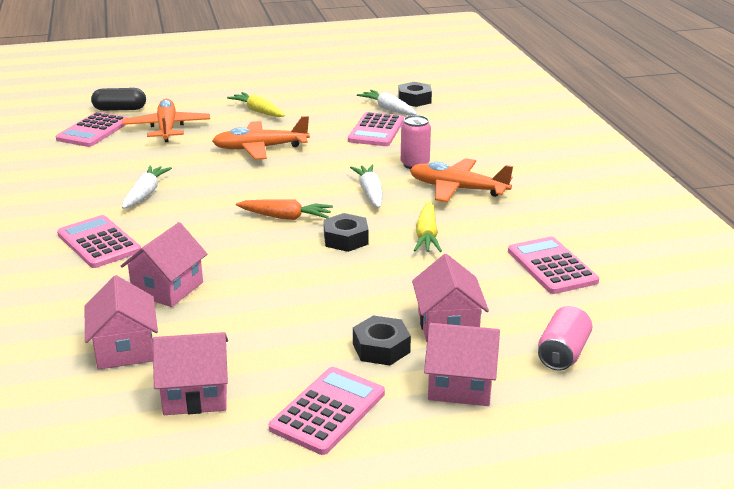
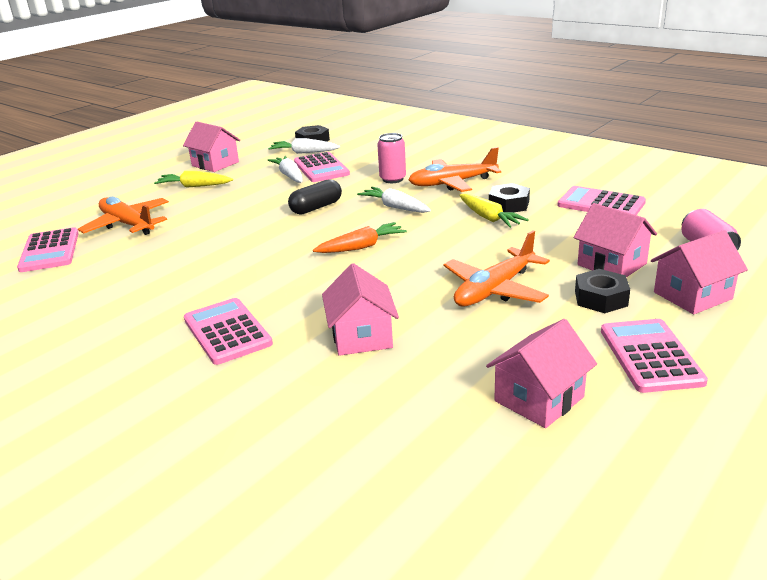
camera: 35 degrees left, 0 degrees up
(98, 243) = (227, 332): pink calculator -> pink calculator turned 45 degrees clockwise
(120, 109) = (48, 226): black capsule -> black capsule (316, 208)
(125, 349) = (414, 398): pink house -> pink house (215, 164)
(146, 193) = (201, 277): white carrot -> white carrot (289, 175)
(260, 148) = (246, 210): orange plane -> orange plane (494, 290)
(346, 239) = (437, 242): black nut -> black nut (508, 204)

